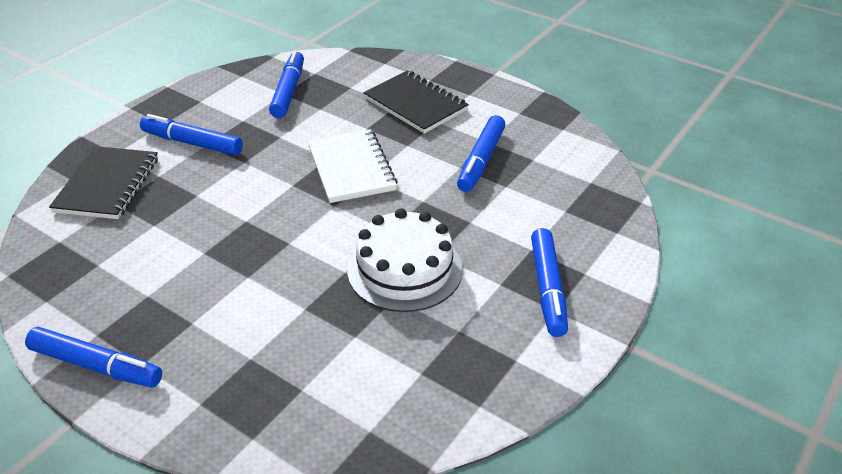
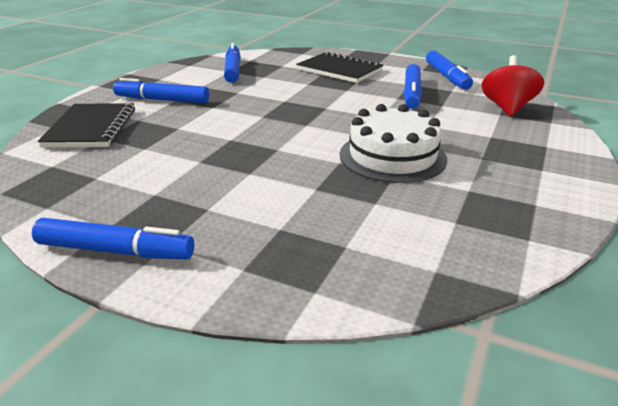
camera: 10 degrees left, 10 degrees down
(351, 168) = (308, 104): white notebook -> none
(548, 288) = (524, 157): blue marker -> blue marker (447, 77)
(580, 201) = (507, 108): none -> red spinning top

